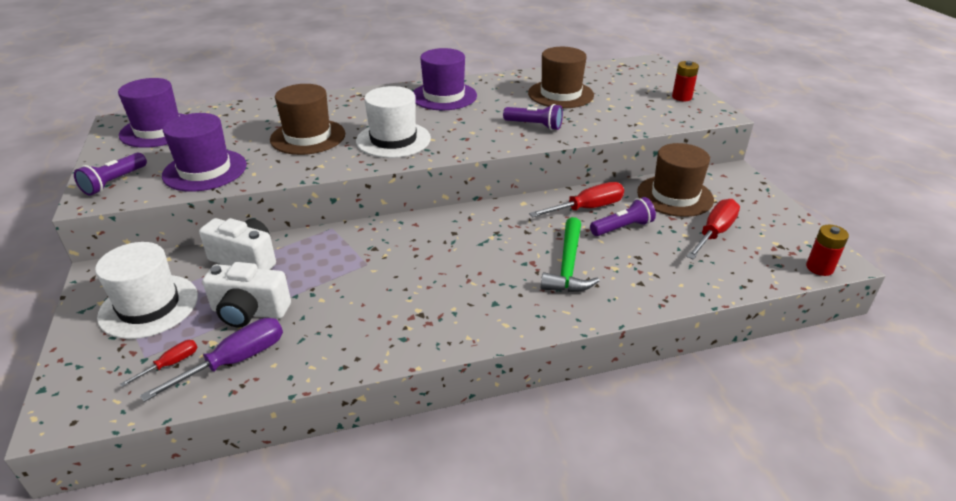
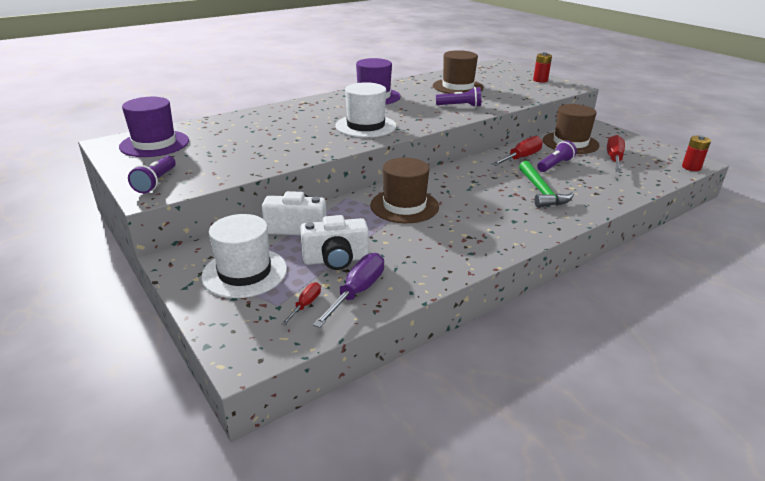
camera: 20 degrees left, 5 degrees down
(205, 170) = (231, 164): purple hat -> none
(308, 137) = (294, 132): brown hat -> brown hat (404, 206)

